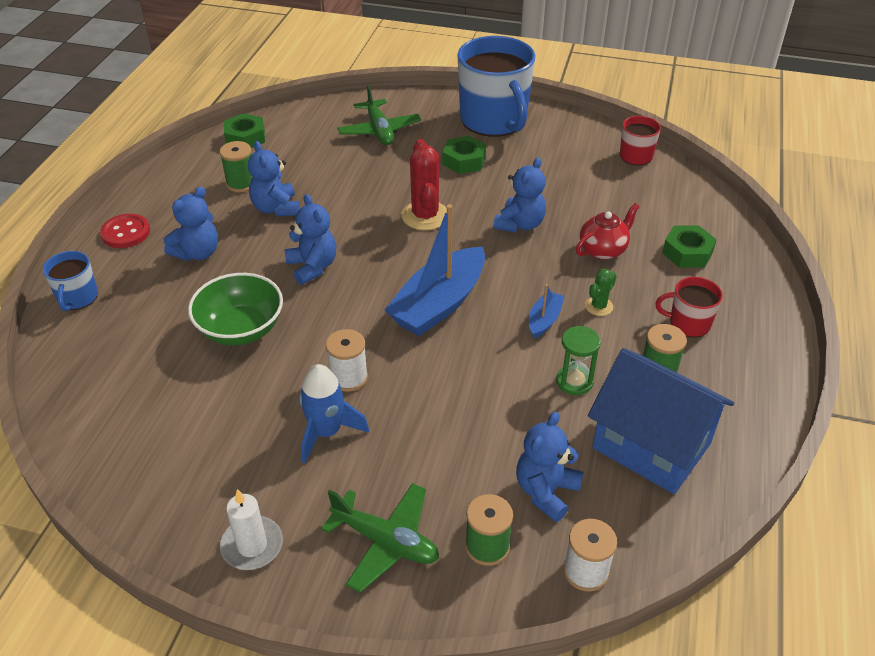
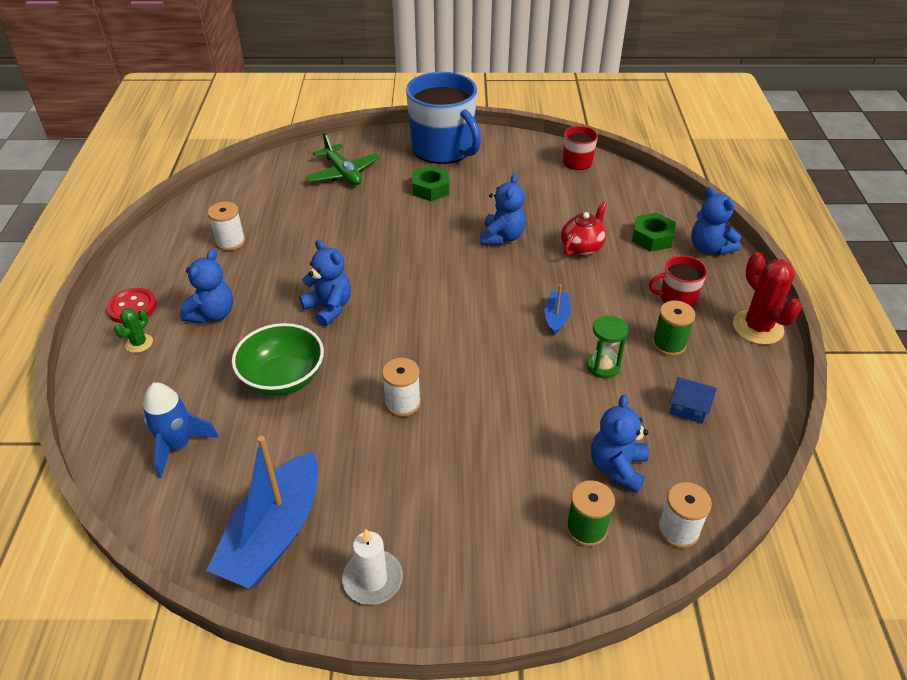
camera: 15 degrees left, 0 degrees up
(77, 298) = (106, 379): blue mug -> none
(241, 183) = (230, 242): green spool -> white spool
(245, 138) = (218, 199): green nut -> none
(276, 208) = (273, 259): blue teddy bear -> blue teddy bear (709, 248)
(326, 432) = (402, 457): blue rocket -> blue rocket (178, 445)
(386, 542) = (495, 546): green plane -> none
(425, 216) = (415, 243): red cactus -> red cactus (757, 327)
(439, 304) = (458, 320): blue boat -> blue boat (274, 534)
(599, 306) = (597, 297): green cactus -> green cactus (139, 343)
(651, 445) = (688, 408): blue house -> blue house, size x0.41

